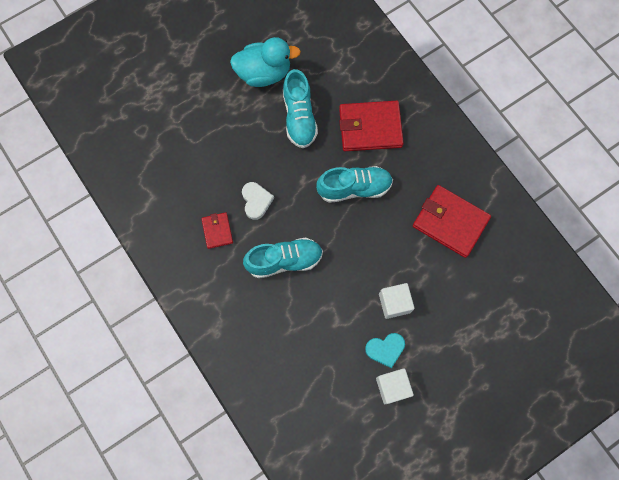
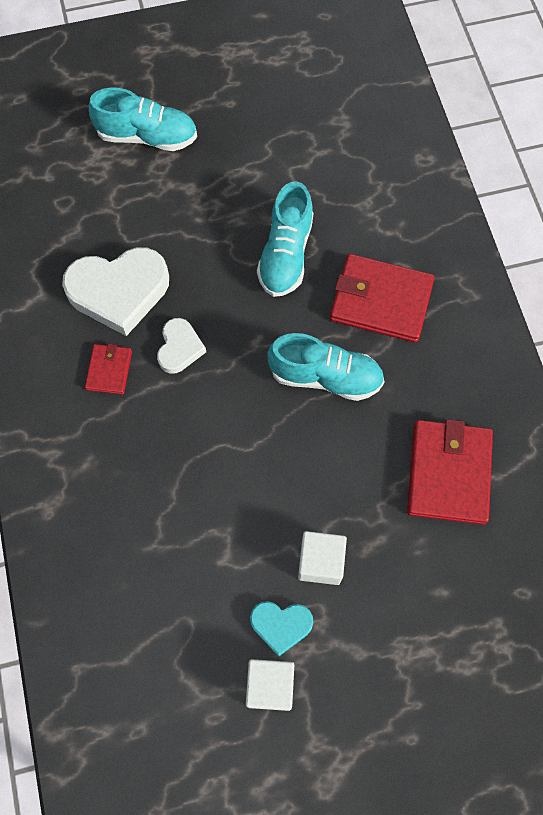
camera: 20 degrees right, 5 degrees down
(202, 178) = (119, 291): none -> white heart
(264, 73) = (260, 180): turquoise duck -> none
(284, 260) = (185, 444): turquoise shoe -> turquoise shoe (147, 136)
(450, 222) = (448, 473): red wallet -> red wallet turned 45 degrees clockwise

